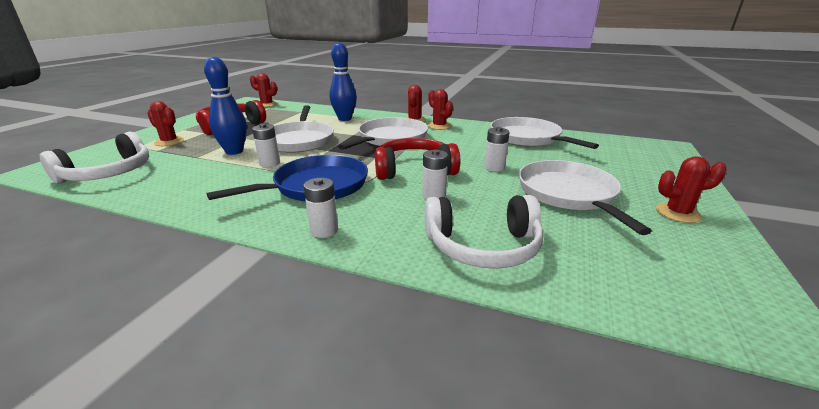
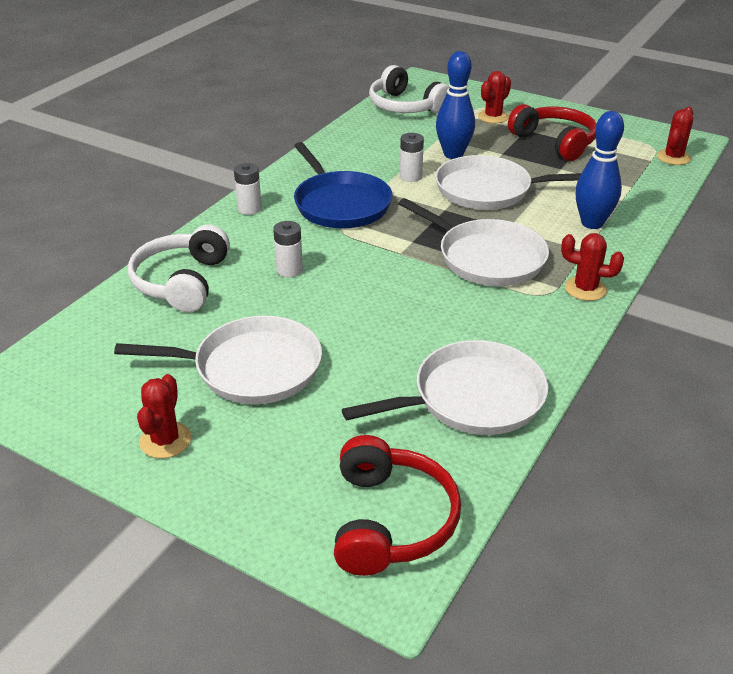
camera: 100 degrees right, 10 degrees up
(414, 170) = (364, 265): red headphones -> red headphones (391, 520)
(439, 126) = (549, 310): red cactus -> none
(494, 167) = (352, 329): white battery -> none

